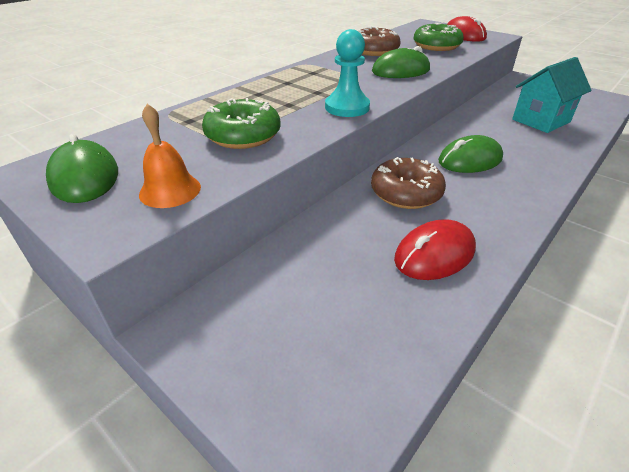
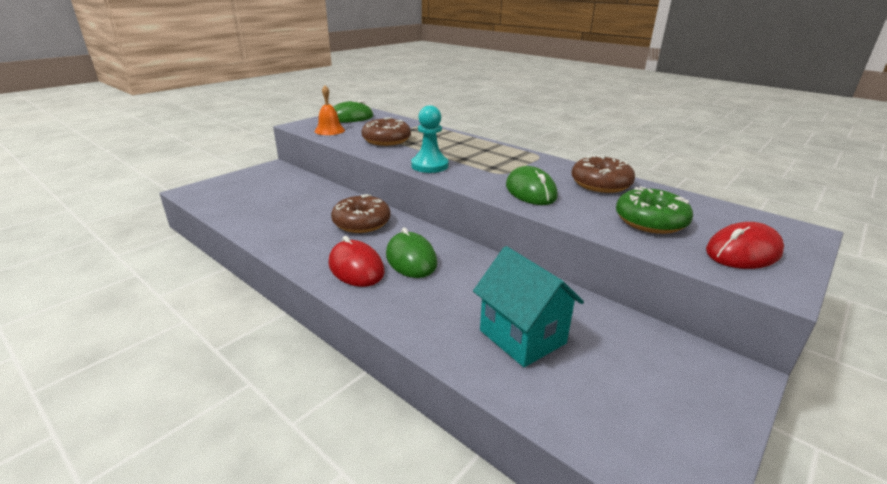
camera: 90 degrees right, 10 degrees down
(243, 136) = (386, 140): green donut -> brown donut
(434, 254) = (286, 225): red mouse -> red mouse (356, 268)

